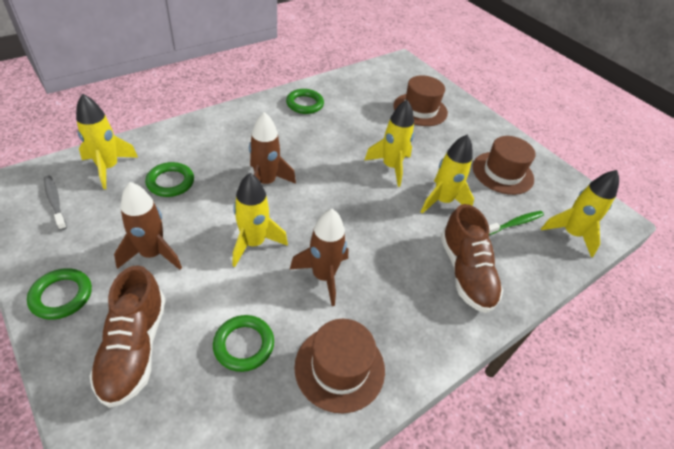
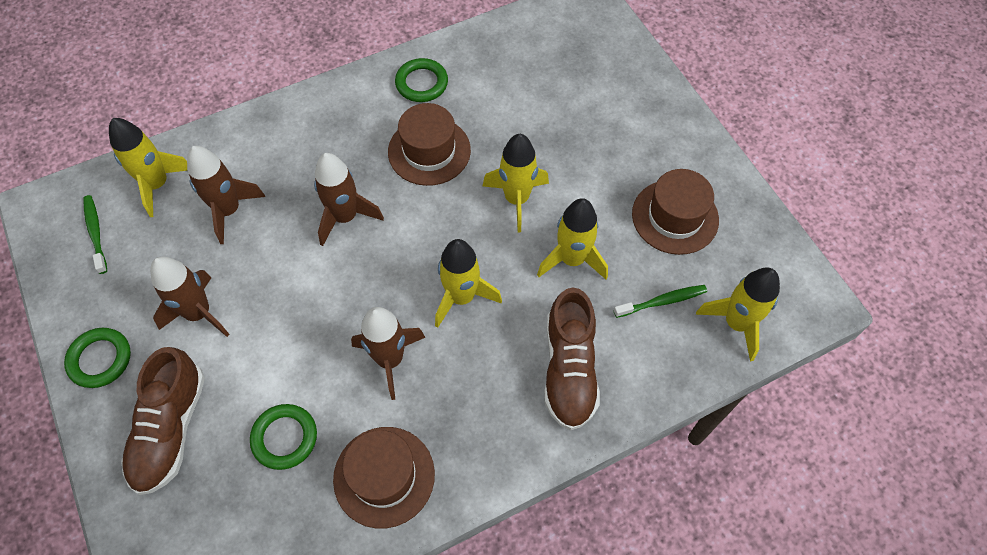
camera: 15 degrees right, 15 degrees up
(55, 202) = (96, 233): grey toothbrush -> green toothbrush
(170, 182) = (228, 210): green ring -> brown rocket
(253, 243) = (316, 307): yellow rocket -> yellow rocket (461, 297)
(420, 109) = (588, 96): brown hat -> brown hat (429, 151)

